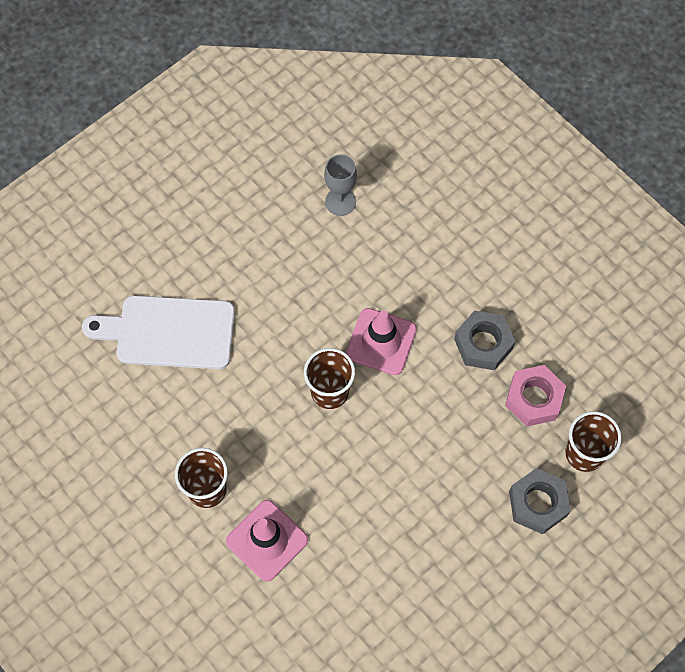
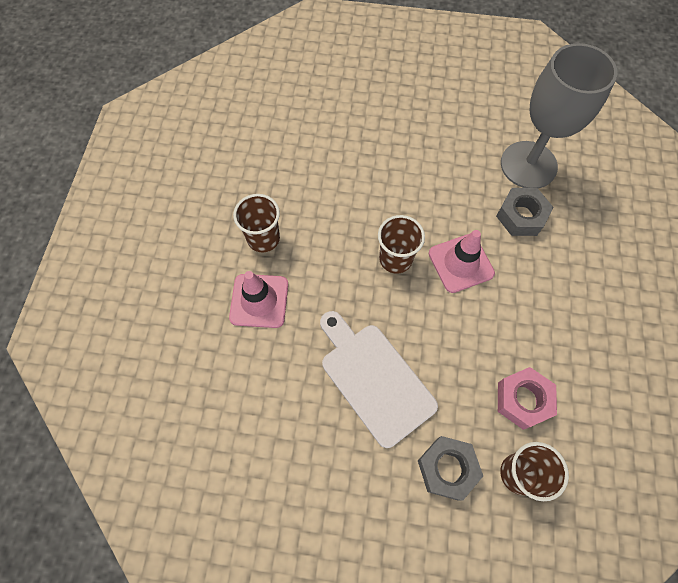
camera: 50 degrees right, 0 degrees up
(169, 332) = (346, 140): white cutting board -> white cutting board (374, 378)
(340, 202) = (528, 165): grey goblet -> grey goblet, size x2.11
(483, 344) = (527, 331): grey nut -> grey nut (521, 216)

